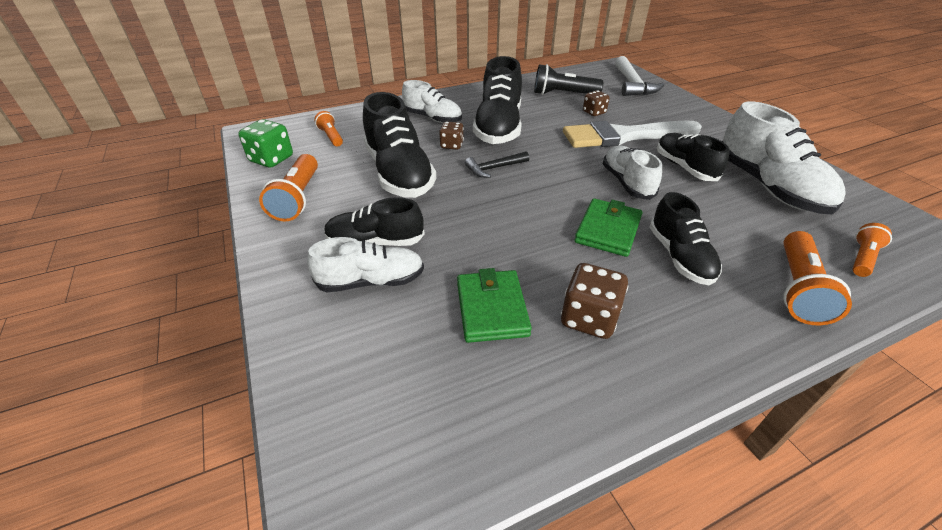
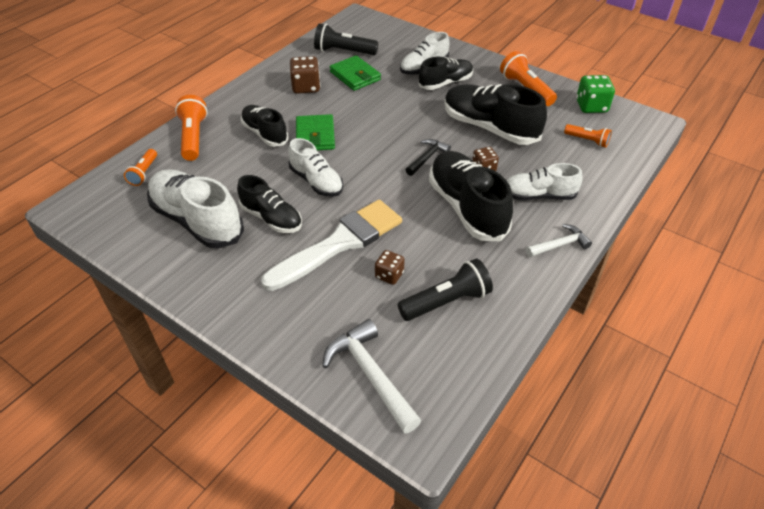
camera: 150 degrees right, 5 degrees up
(457, 95) = (559, 245): none -> white hammer
(470, 384) = (343, 51): none -> black flashlight

